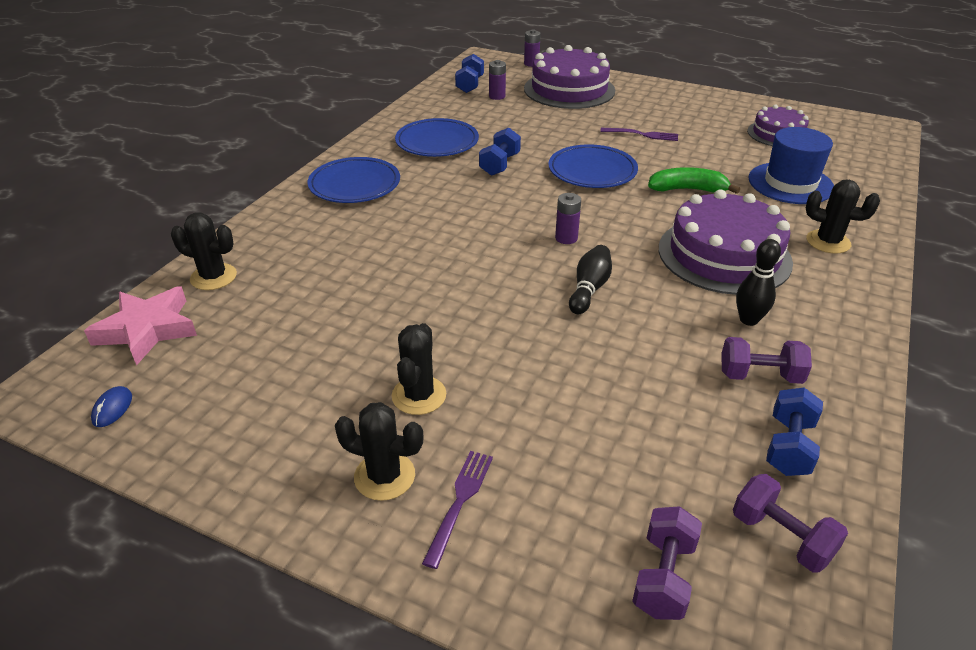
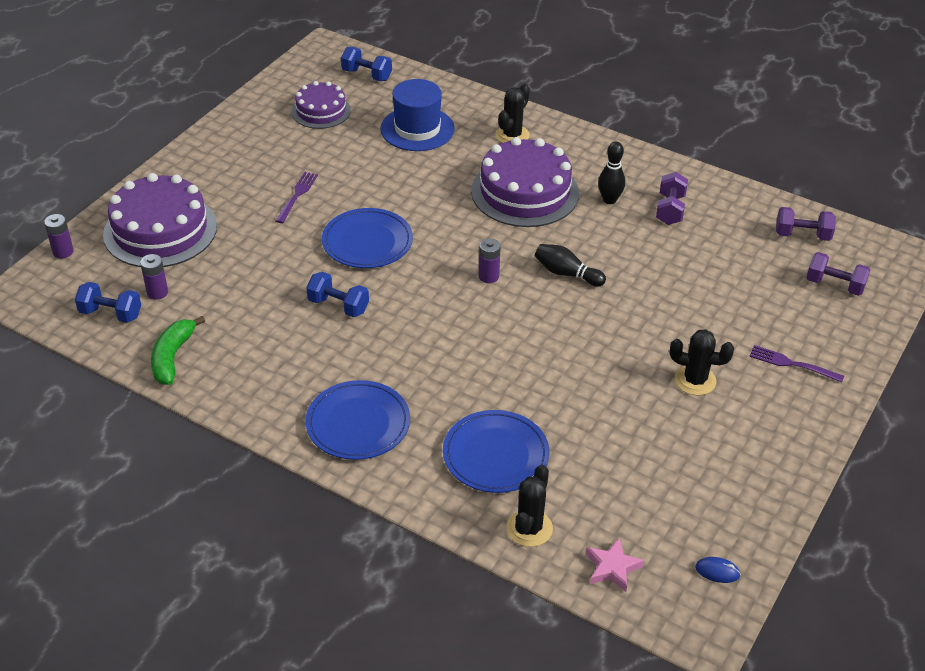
camera: 85 degrees left, 5 degrees up
(147, 329) = (612, 567): pink star -> pink star, size x0.61
(384, 476) = (774, 400): black cactus -> none
(437, 142) = (270, 352): blue plate -> blue plate (495, 455)
(687, 189) = (416, 189): green banana -> green banana (172, 357)
(781, 537) = (802, 235): purple dumbbell -> purple dumbbell turned 45 degrees clockwise
(788, 446) = (734, 214): blue dumbbell -> blue dumbbell (367, 75)

